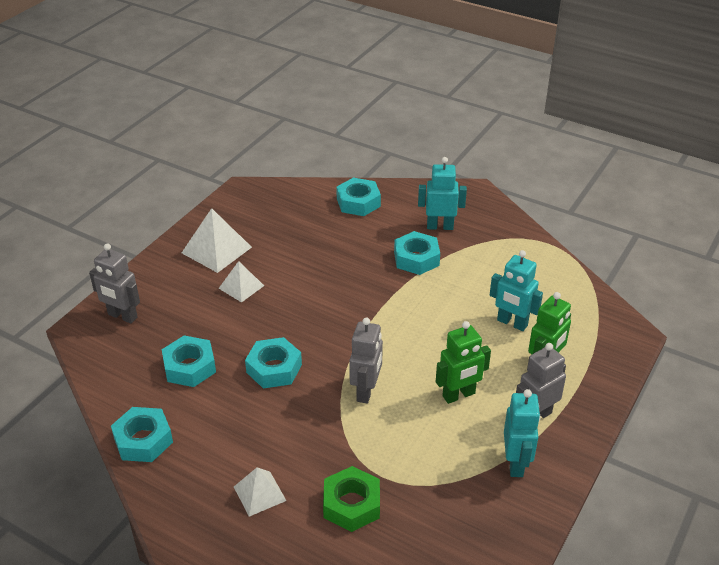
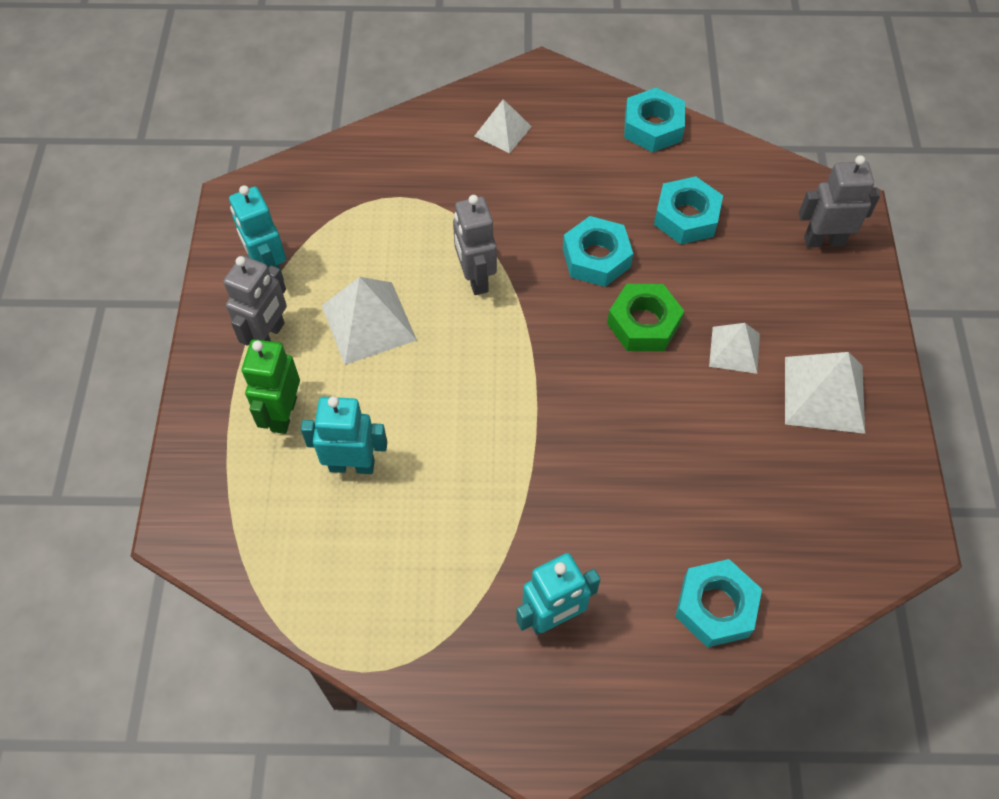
camera: 150 degrees right, 20 degrees up
(351, 504) = (411, 159): green nut -> green nut (643, 323)
(416, 258) = (546, 523): turquoise nut -> none
(459, 395) = (368, 322): green robot -> white pyramid

